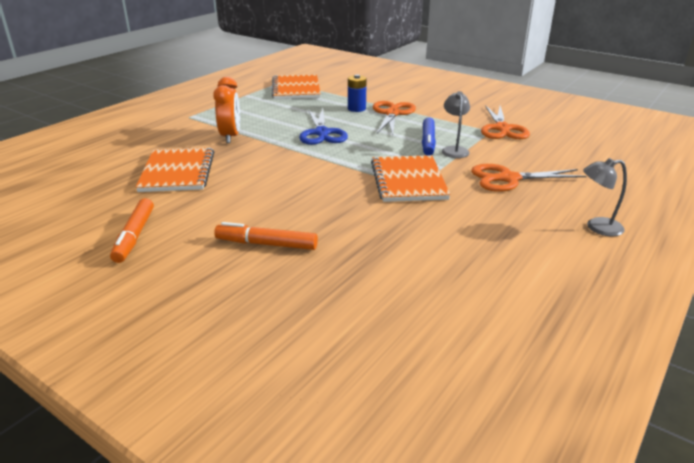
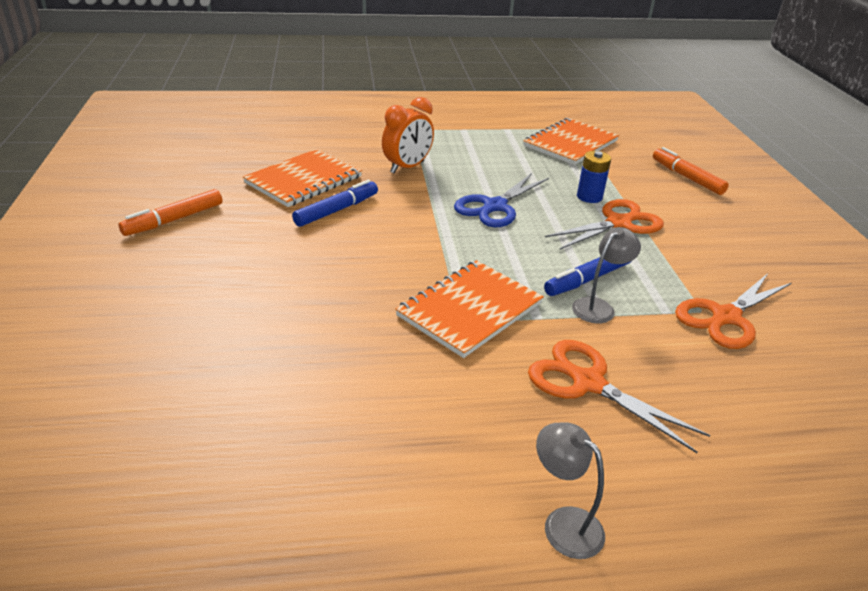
camera: 45 degrees right, 5 degrees up
(238, 176) = (337, 210): none -> blue marker
(266, 244) = (231, 288): orange marker -> orange marker (687, 177)

